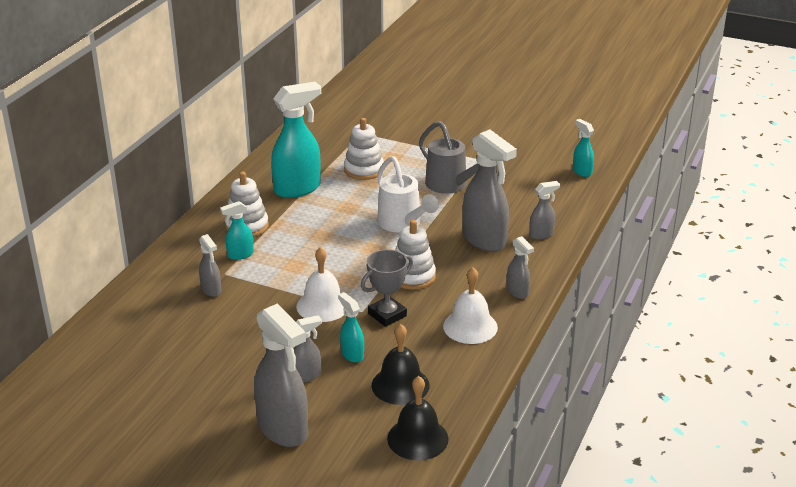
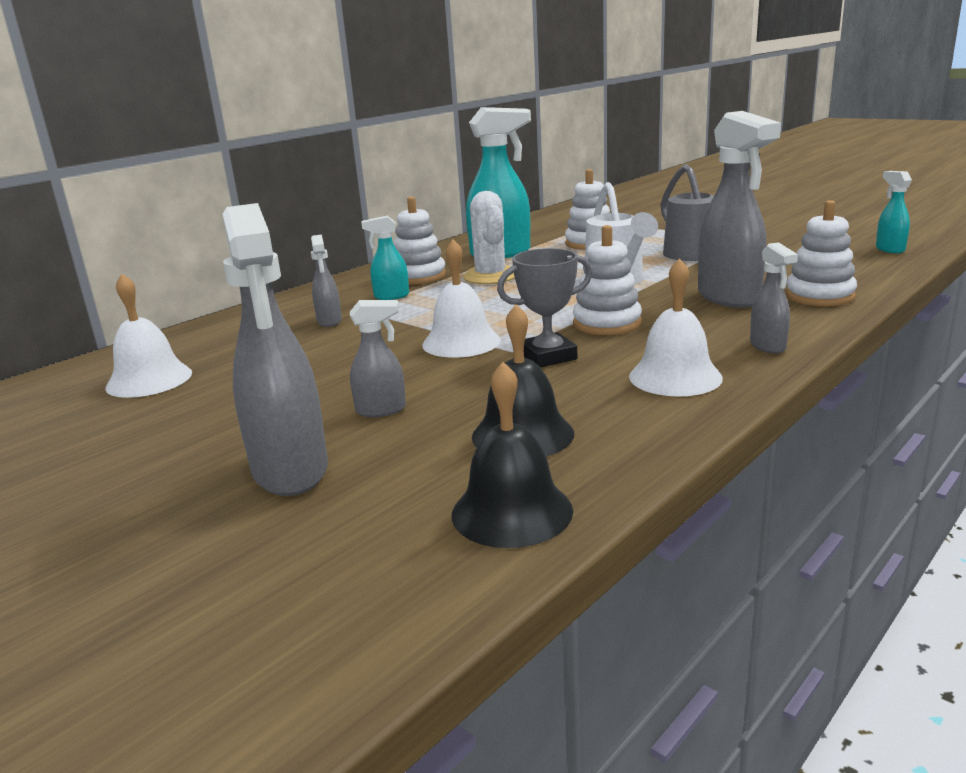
camera: 20 degrees right, 10 degrees down
(123, 366) = (149, 380): none -> white bell
(305, 223) = (490, 276): none -> white cactus
(352, 354) = (467, 393): turquoise spray bottle -> none
(541, 234) = (819, 296): grey spray bottle -> white stacking toy

